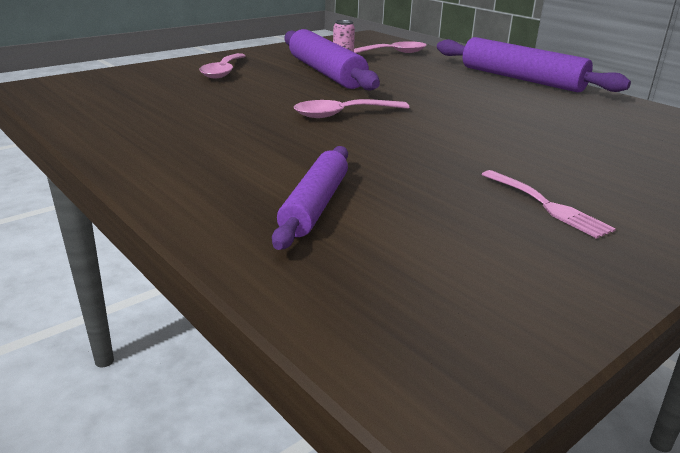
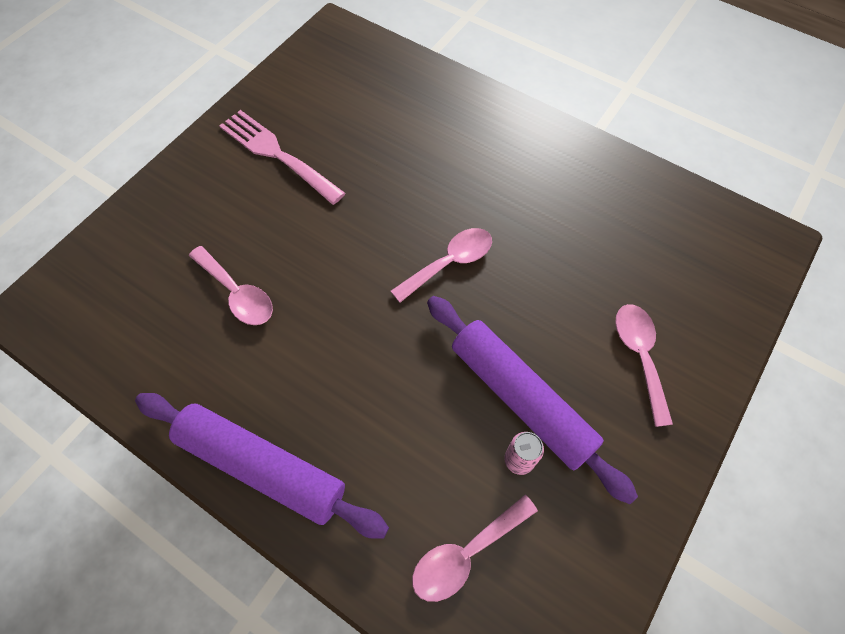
camera: 165 degrees right, 35 degrees up
(315, 205) = (416, 118): purple rolling pin -> none
(546, 205) = (277, 154): pink fork -> pink fork, size x1.64
(565, 128) = (237, 293): none -> pink spoon

